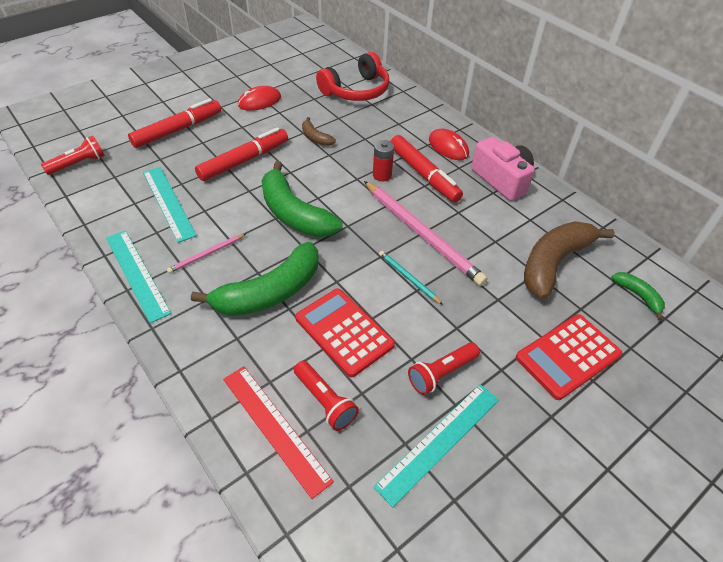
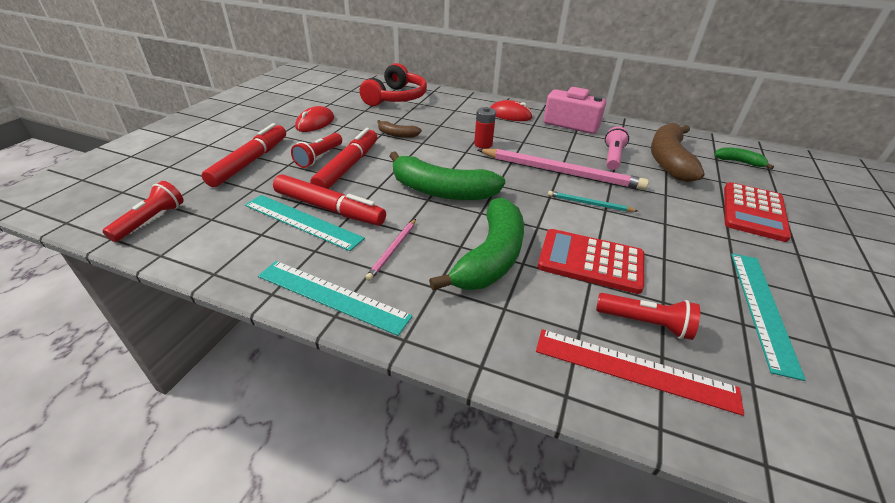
camera: 30 degrees left, 10 degrees down
(424, 174) = (514, 135): red marker -> red marker (329, 208)
(441, 373) = (697, 259): red flashlight -> red flashlight (319, 157)
(496, 236) = (612, 157): none -> pink flashlight

